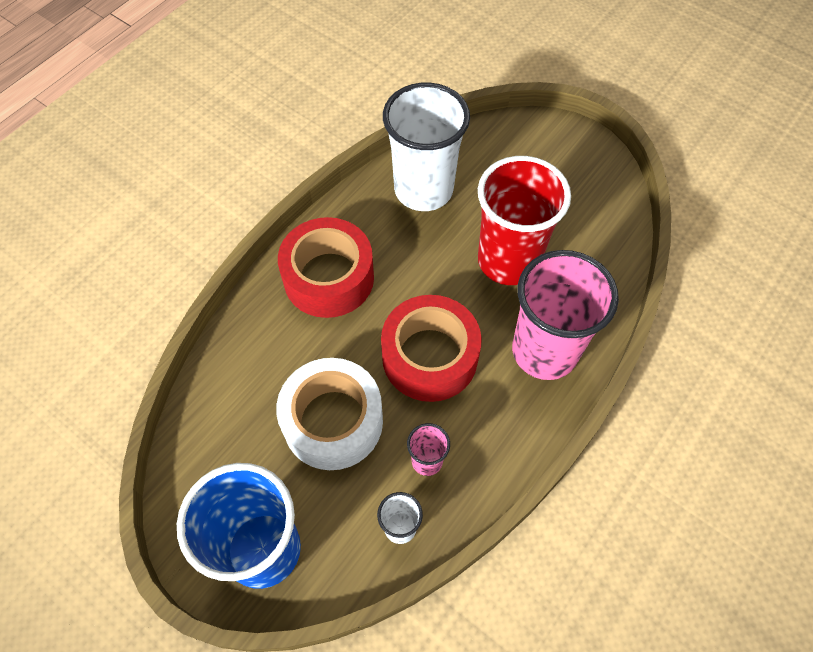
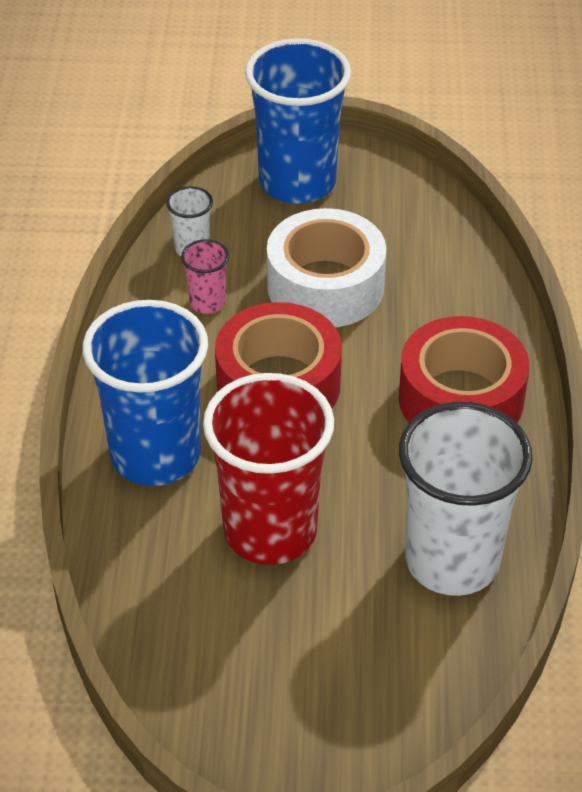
camera: 145 degrees right, 15 degrees down
(544, 351) = (155, 455): pink cup -> blue cup

